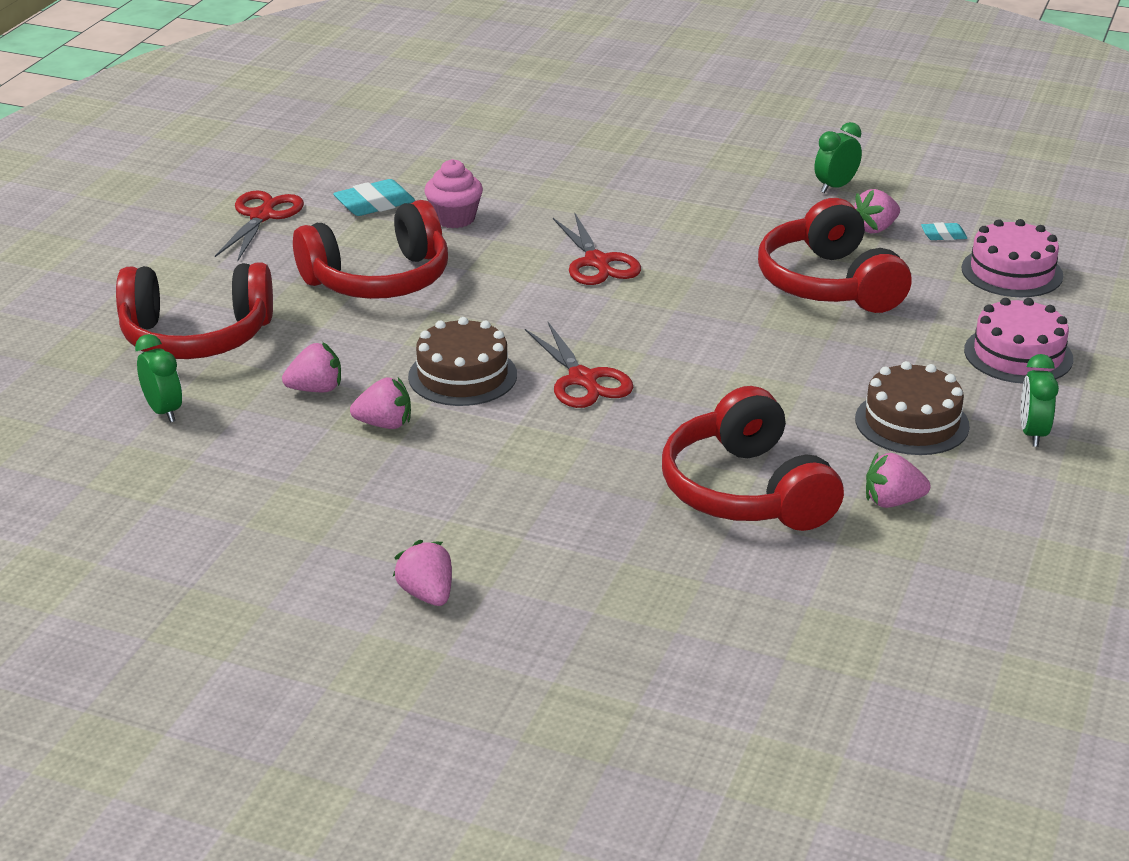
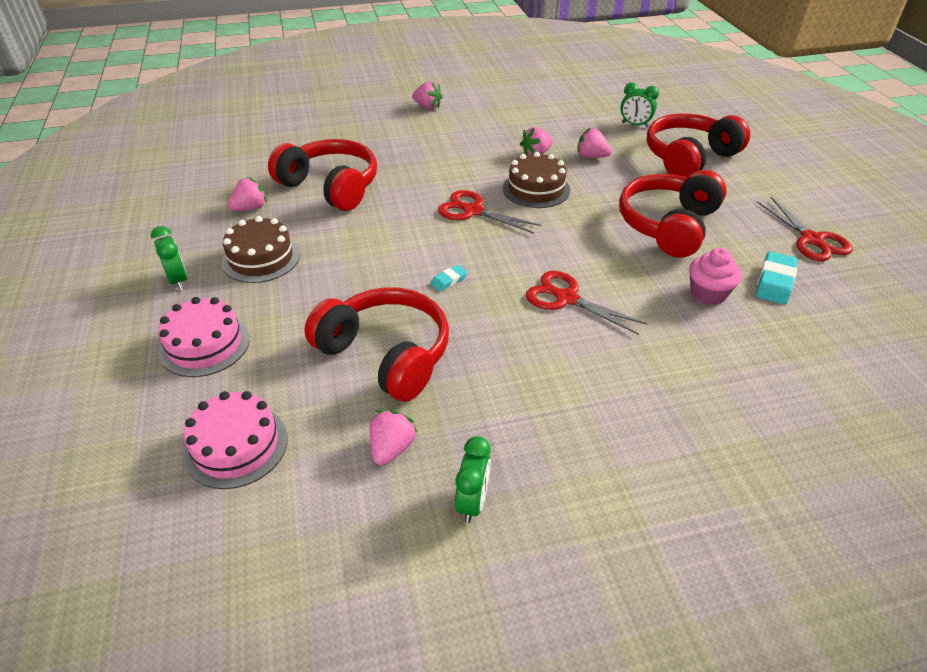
camera: 145 degrees right, 10 degrees up
(316, 389) = (591, 156): pink strawberry -> pink strawberry turned 75 degrees clockwise
(943, 235) = (322, 472): turquoise eraser -> turquoise eraser (449, 280)

